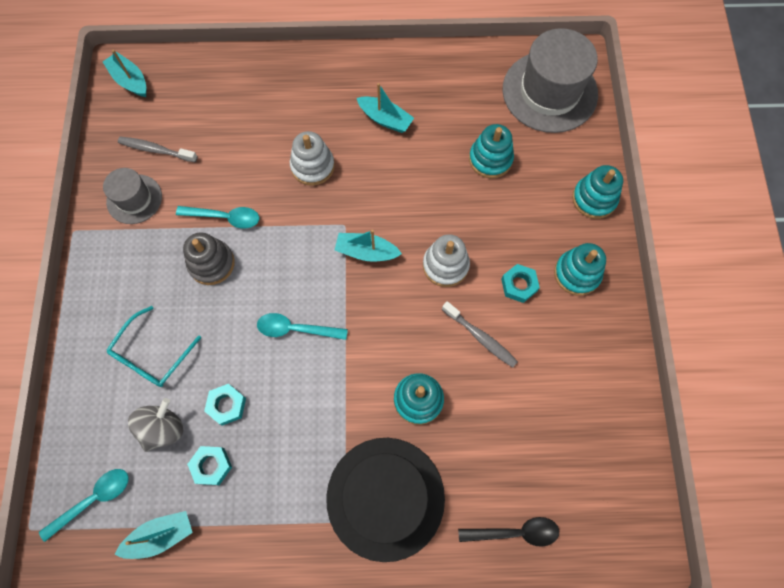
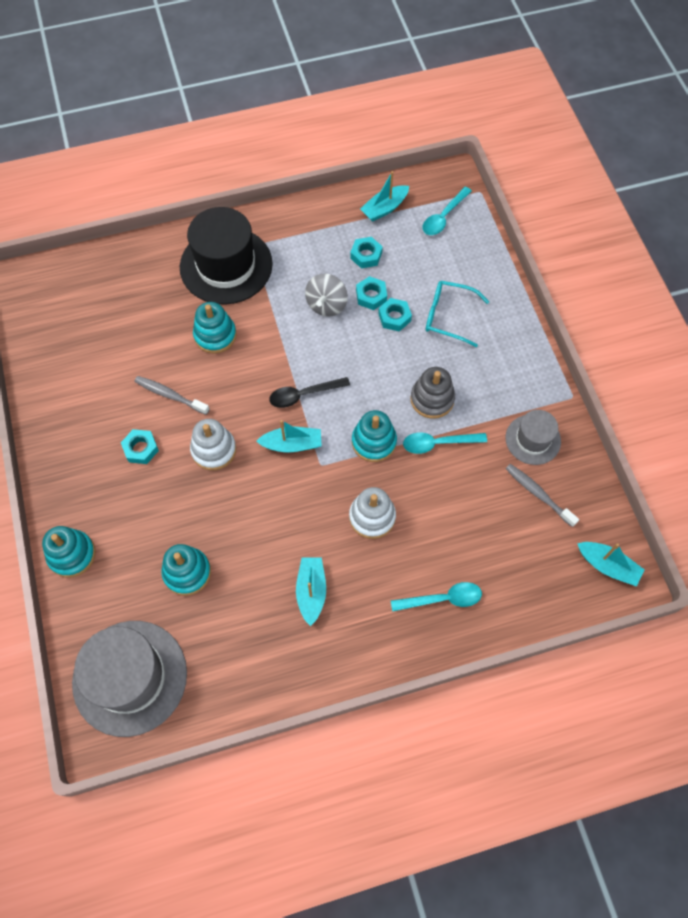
camera: 165 degrees right, 5 degrees down
(152, 355) = (448, 316): turquoise glasses -> turquoise glasses turned 90 degrees counterclockwise
(156, 150) = (538, 494): grey toothbrush -> grey toothbrush turned 135 degrees counterclockwise
(163, 428) = (414, 270): grey spinning top -> grey spinning top (326, 305)
(211, 369) = (394, 317): none -> turquoise nut
(296, 329) = (335, 364): turquoise spoon -> turquoise spoon (442, 599)
(385, 119) = (311, 591): turquoise boat -> turquoise boat turned 75 degrees clockwise
(515, 532) = (122, 267): black spoon -> black spoon (303, 394)
(577, 274) = (86, 472): turquoise stacking toy -> turquoise stacking toy (374, 442)

